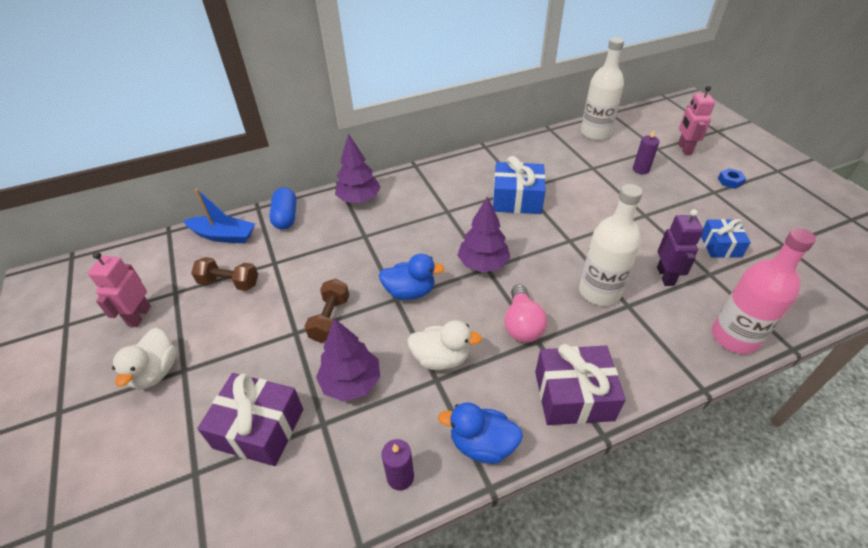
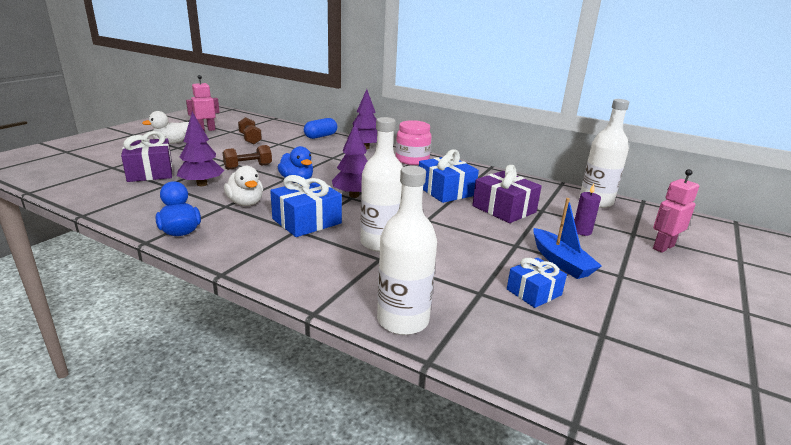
camera: 50 degrees right, 20 degrees down
(224, 236) = (285, 128): blue boat -> blue boat (561, 262)
(400, 477) = (138, 214): purple candle -> none
(424, 183) = (412, 160): none -> pink jar
(522, 324) = (307, 221): pink light bulb -> blue gift
(573, 395) = (252, 254): purple gift -> purple gift (504, 209)
(665, 276) = (443, 269): purple robot -> none
(730, 181) = (658, 282): blue nut -> none
(734, 337) = (403, 320): pink bottle -> white bottle

